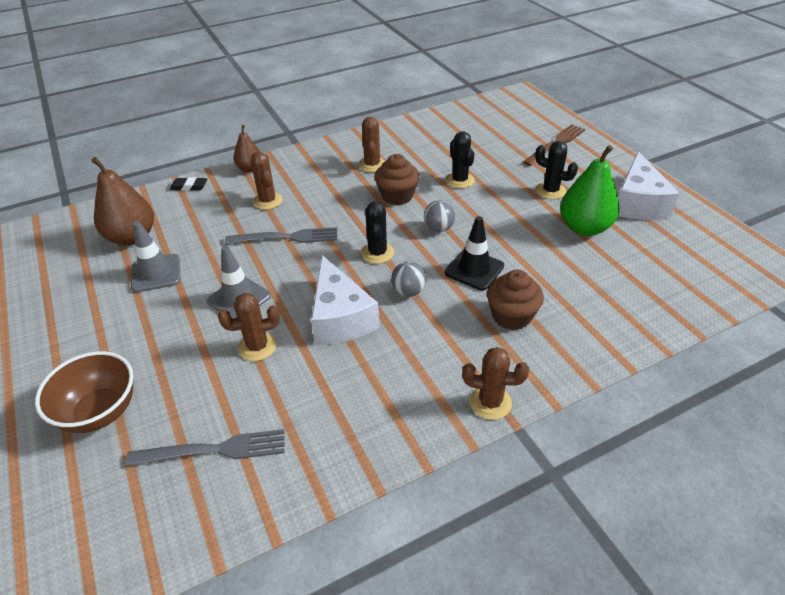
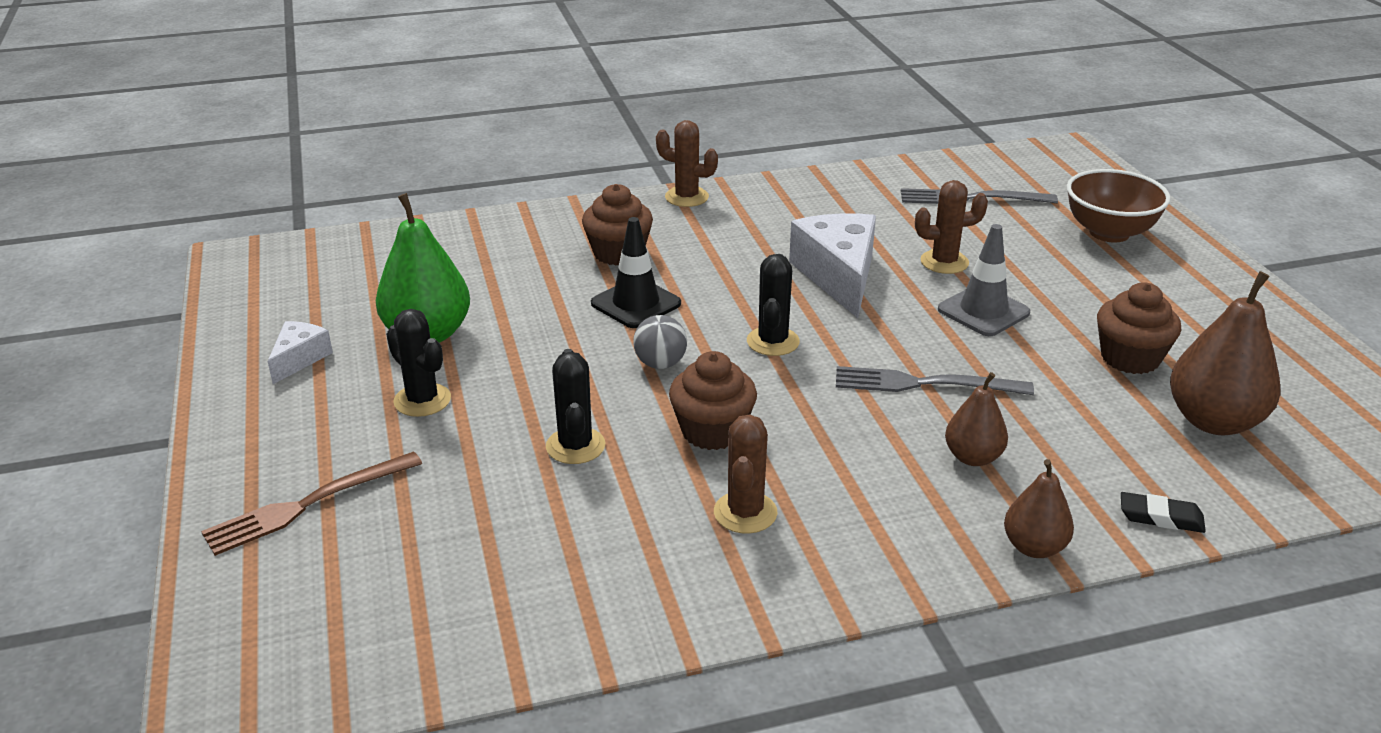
camera: 170 degrees left, 10 degrees down
(156, 273) = (1130, 358): grey traffic cone -> brown cupcake
(268, 201) = (973, 457): brown cactus -> brown pear
(408, 291) = (739, 291): grey ball -> none
(638, 203) = (299, 359): white cheese -> white cheese, size x0.53

